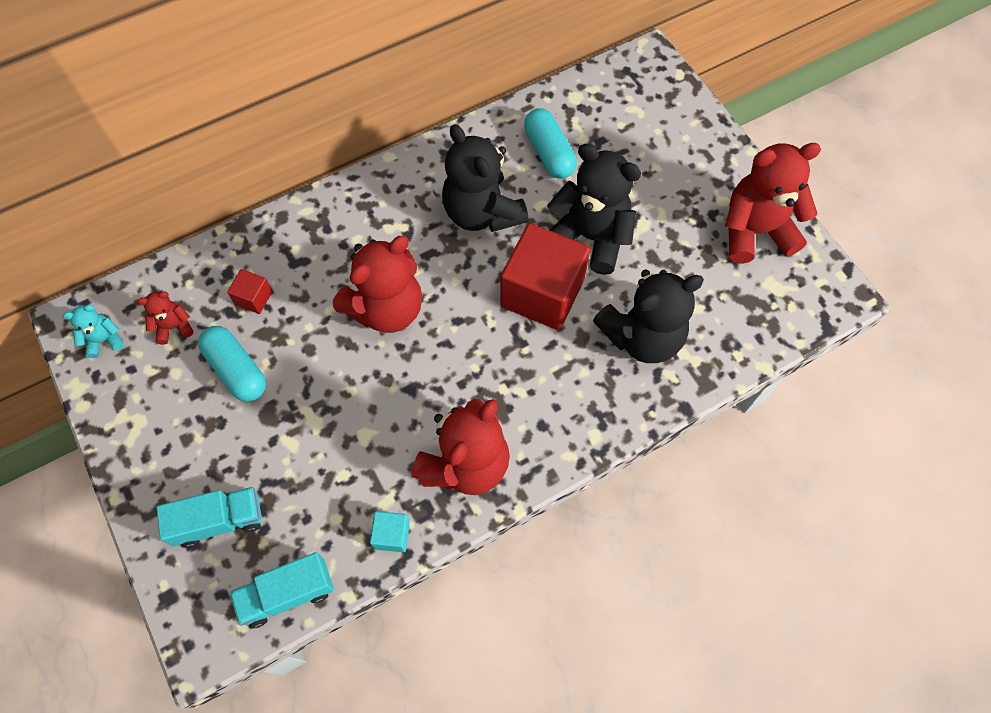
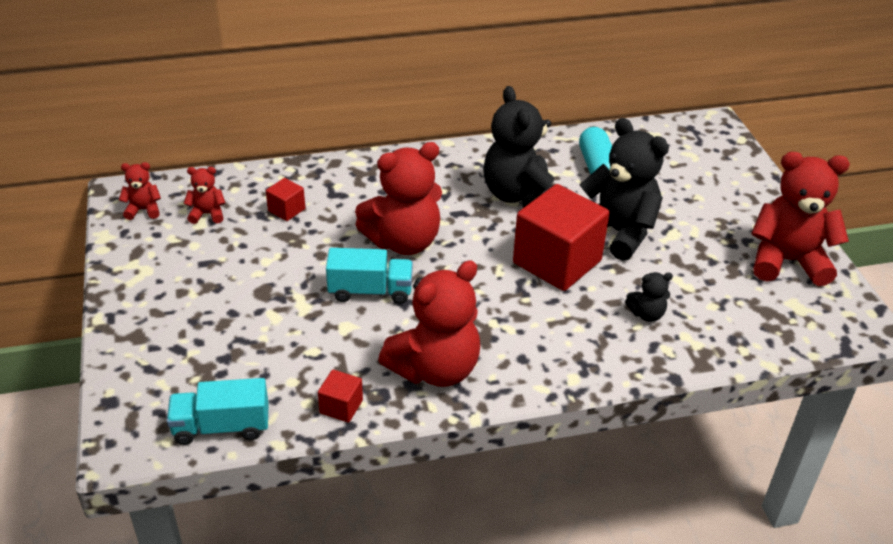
camera: 15 degrees right, 25 degrees down
(104, 340) = (143, 210): turquoise teddy bear -> red teddy bear
(219, 521) = (183, 357): turquoise truck -> turquoise truck (370, 291)
(236, 370) = (249, 254): turquoise capsule -> none
(392, 535) = (341, 406): turquoise cube -> red cube
(642, 336) = (646, 314): black teddy bear -> black teddy bear, size x0.46

